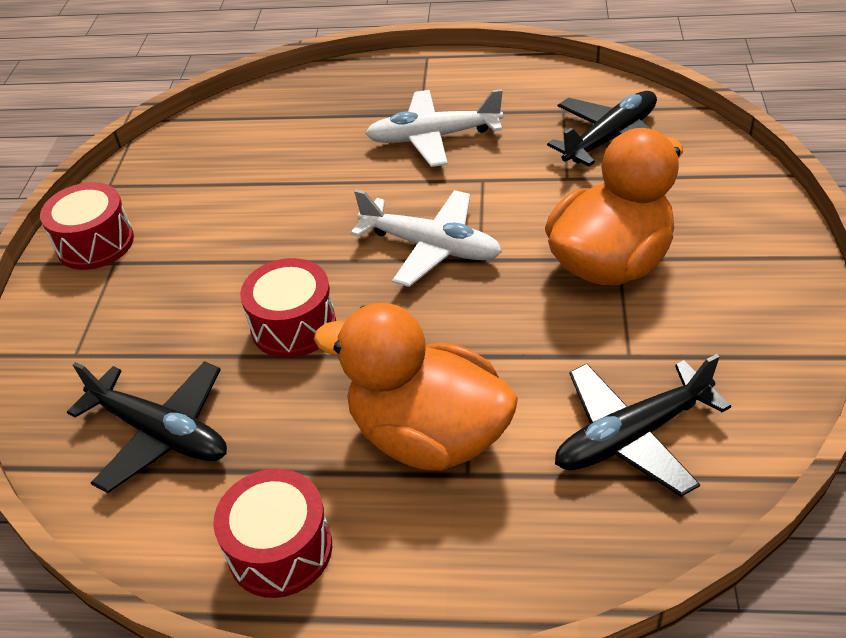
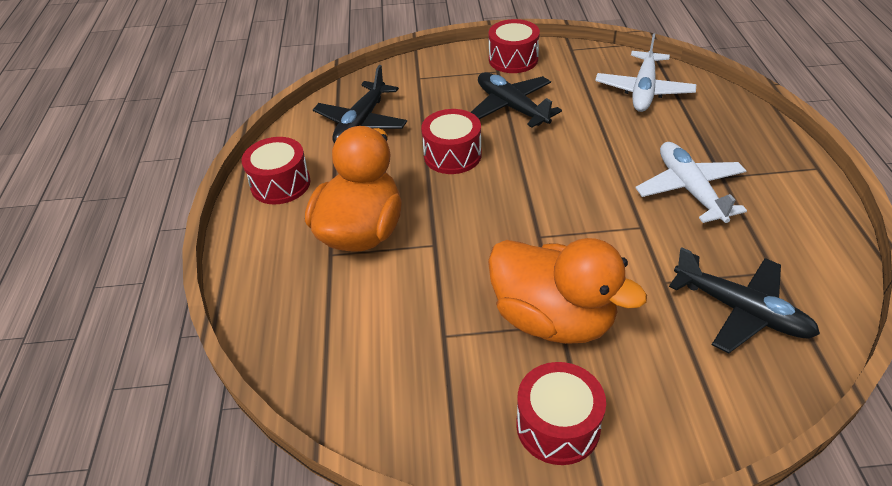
camera: 80 degrees right, 0 degrees up
(431, 247) = (546, 208): white plane -> white plane (643, 90)
(631, 436) = (362, 340): black plane -> black plane (511, 107)
(750, 276) = (558, 426): none -> red drum

